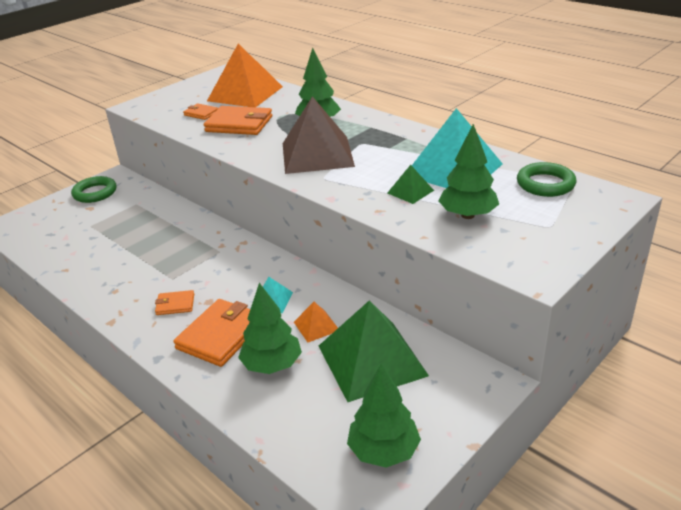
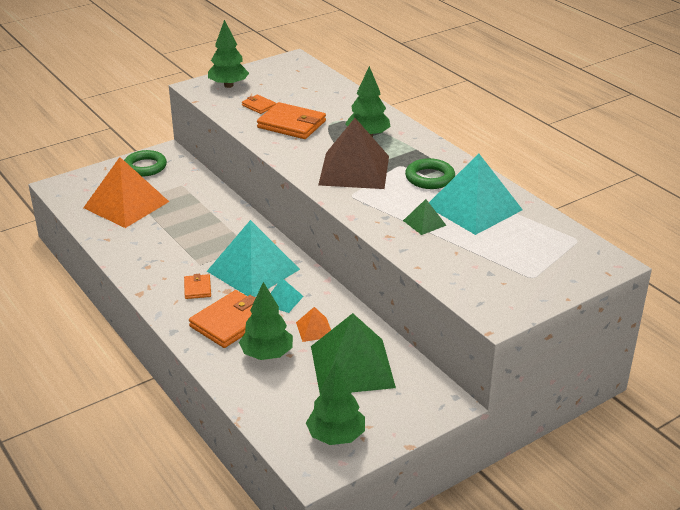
camera: 10 degrees right, 0 degrees up
(175, 304) = (197, 288): orange wallet -> orange wallet turned 75 degrees clockwise
(231, 274) = (253, 270): none -> turquoise pyramid
(245, 93) = (307, 89): orange pyramid -> orange pyramid (126, 204)
(467, 215) = (465, 254): green tree -> green tree (228, 85)
(545, 184) = (551, 237): green ring -> green ring (429, 178)

